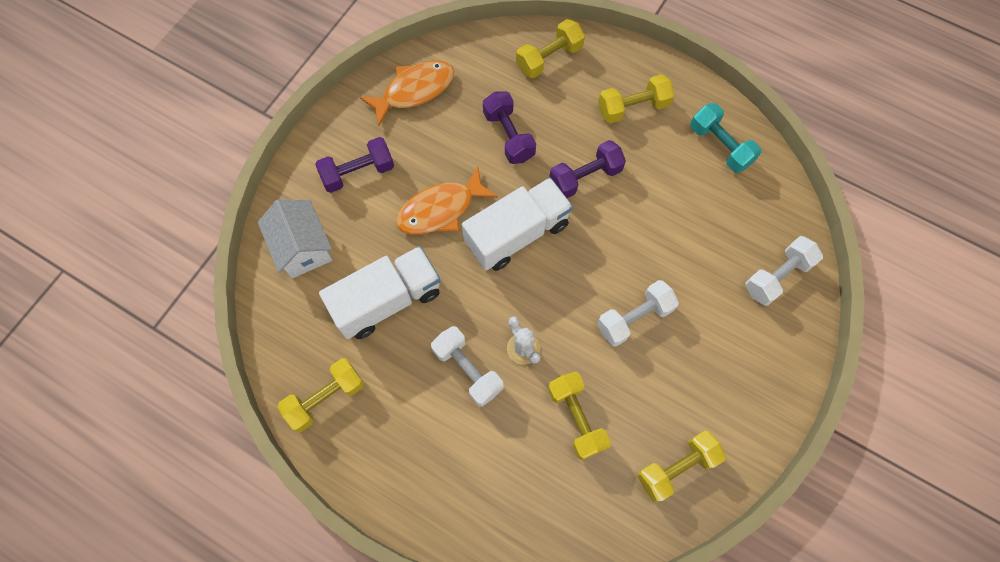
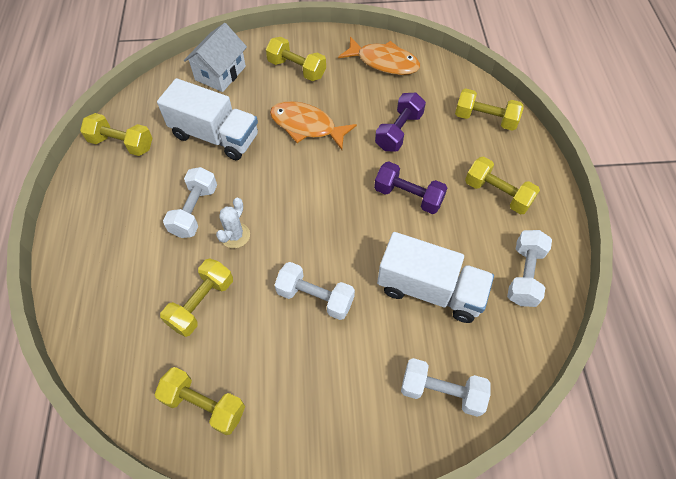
camera: 55 degrees right, 10 degrees down
(358, 172) = (297, 69): purple dumbbell -> yellow dumbbell
(517, 234) = (324, 180): white truck -> white truck (430, 290)
(720, 146) = (524, 275): turquoise dumbbell -> white dumbbell

